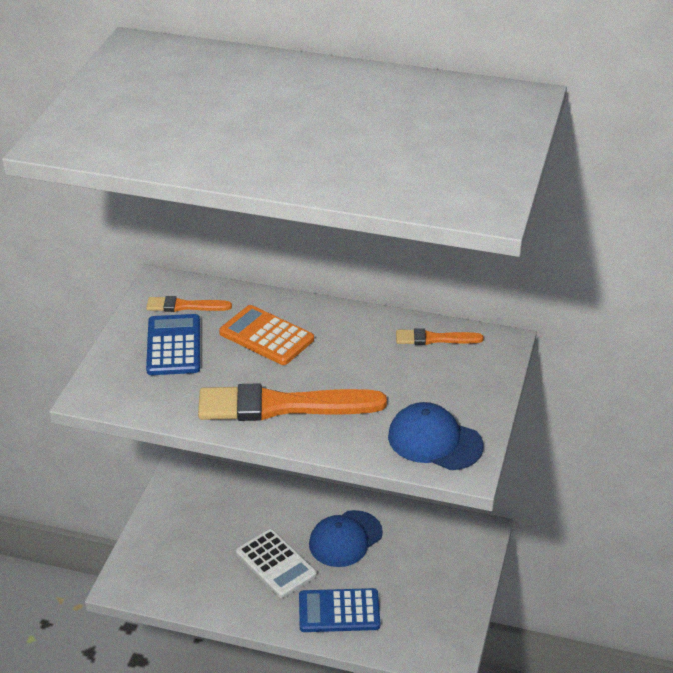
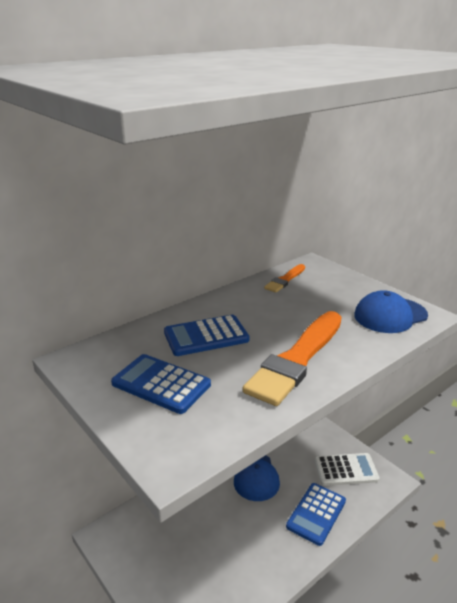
camera: 55 degrees left, 10 degrees down
(184, 306) = (118, 359): orange brush -> none
(266, 336) = (206, 336): orange calculator -> blue calculator
(276, 564) = (247, 526): white calculator -> white calculator (345, 470)

